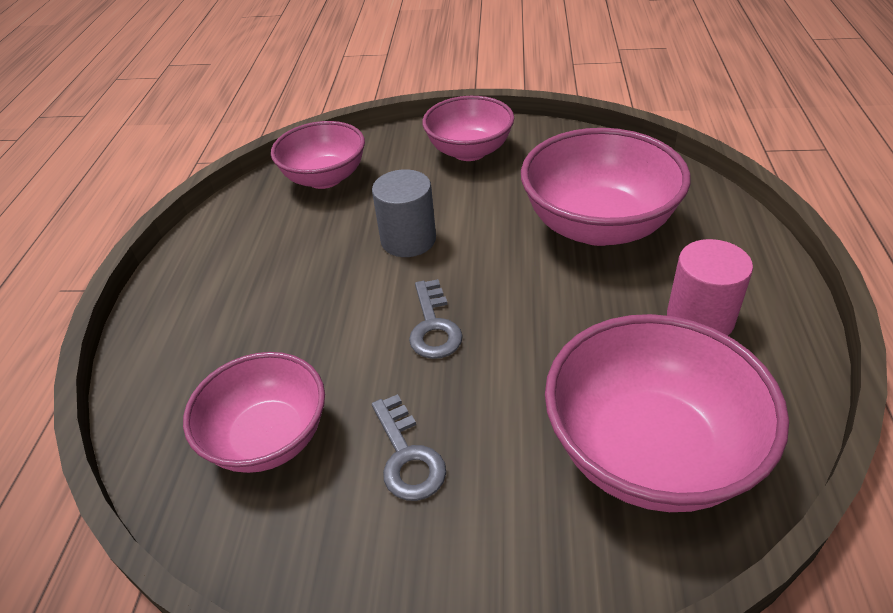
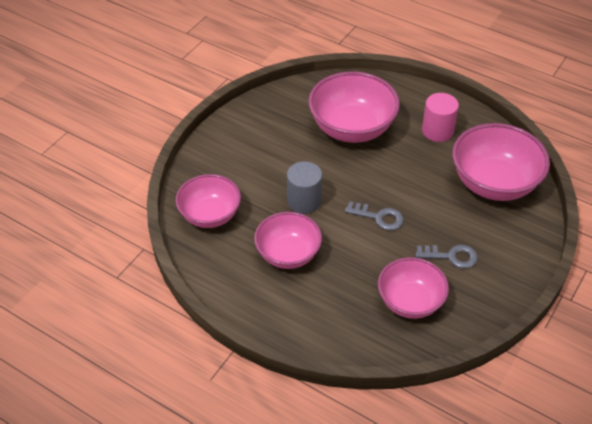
camera: 65 degrees left, 5 degrees up
(469, 151) = (242, 143): pink bowl -> pink bowl (288, 254)

